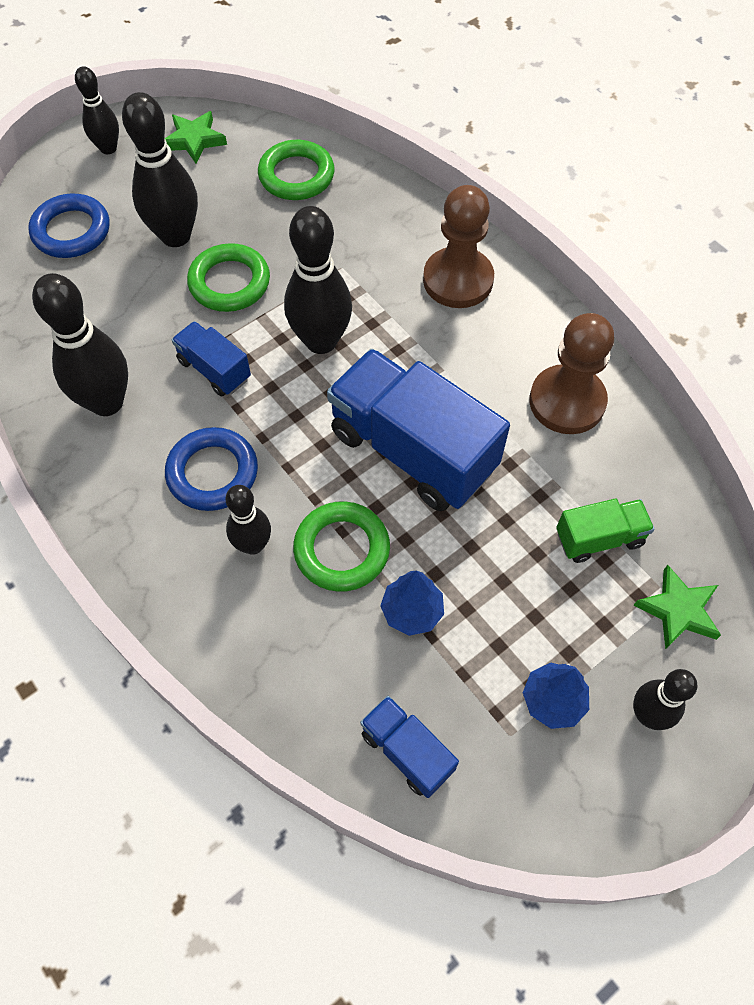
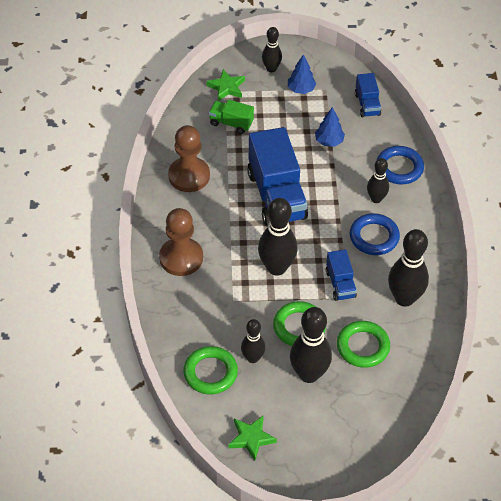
camera: 145 degrees left, 10 degrees down
(71, 231) = (367, 414): blue ring -> blue ring (399, 168)
(108, 148) = (309, 466): black bowling pin -> black bowling pin (252, 358)
(342, 549) = (339, 176): green ring -> green ring (363, 346)

